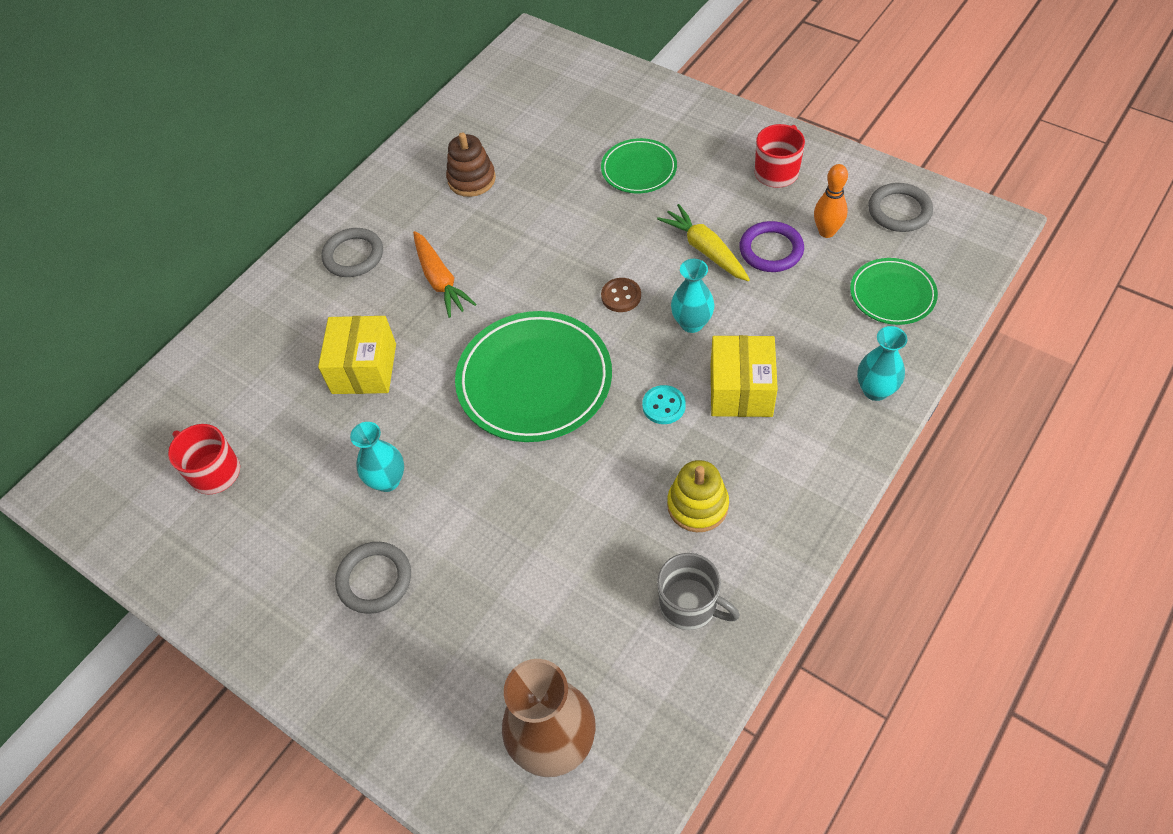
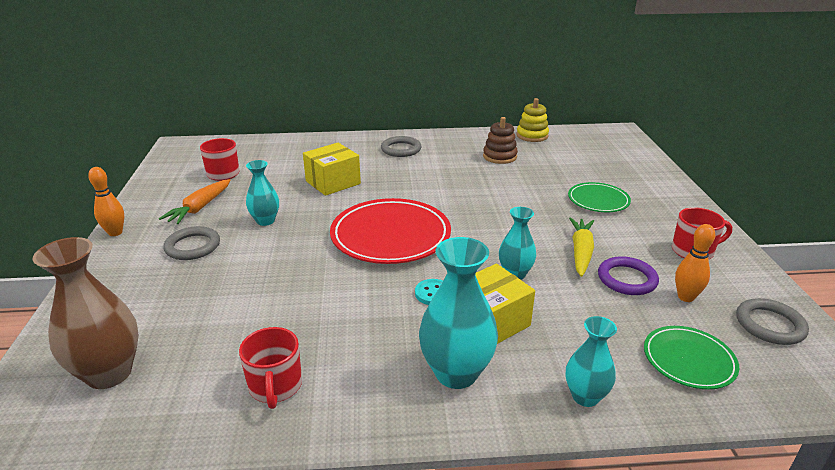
camera: 45 degrees right, 25 degrees down
(256, 653) = (115, 232): none -> orange bowling pin
(440, 280) = (419, 177): orange carrot -> orange carrot (199, 208)
(534, 380) = (390, 236): green plate -> red plate
(621, 296) = (495, 237): brown button -> none
(690, 605) = (275, 386): grey mug -> red mug
(697, 505) = (367, 348): yellow stacking toy -> yellow stacking toy (532, 136)
(782, 458) = (456, 373): none -> turquoise vase

